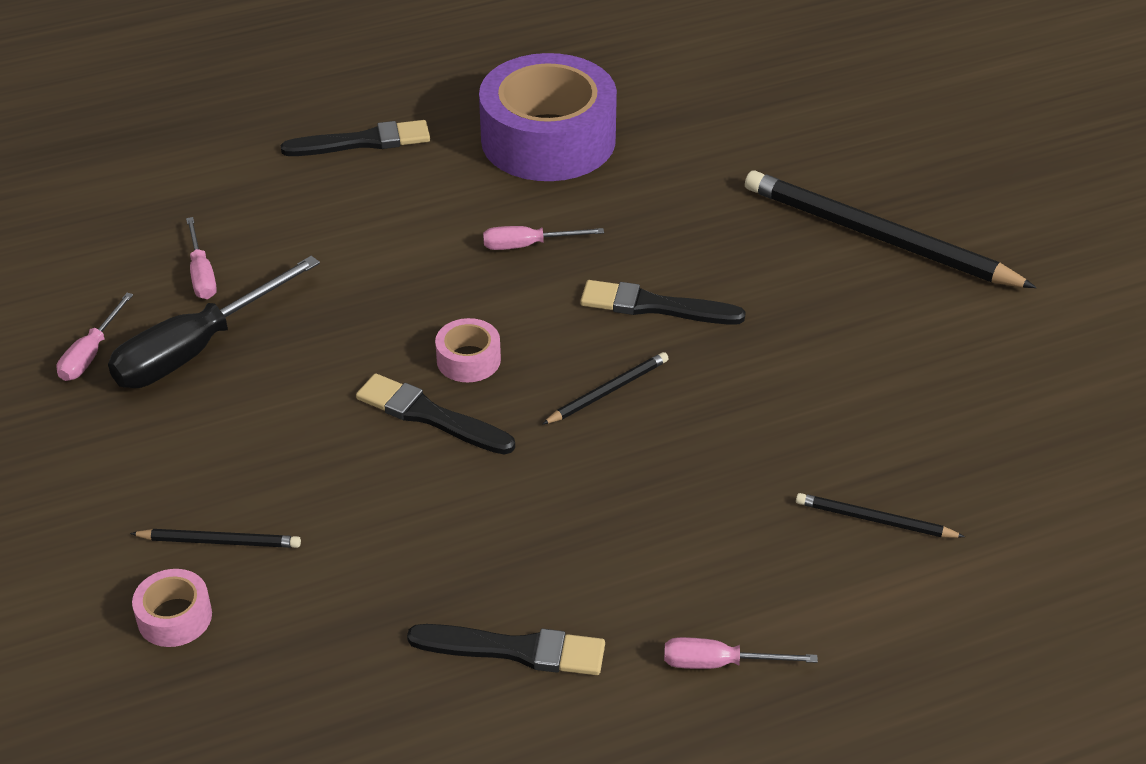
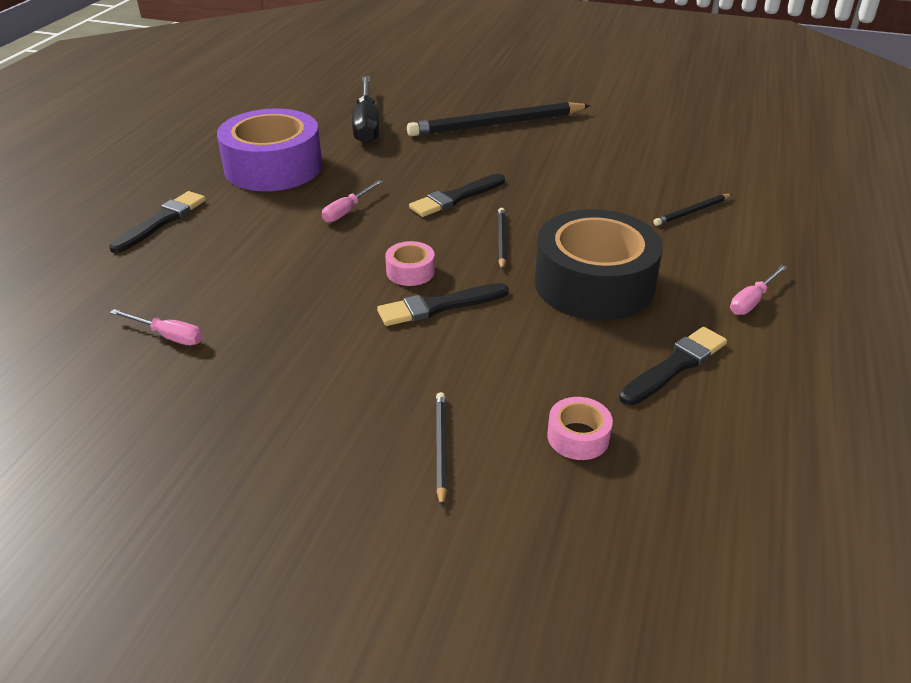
camera: 50 degrees left, 5 degrees down
(91, 353) = (161, 425): pink screwdriver -> none
(174, 617) = (490, 507): pink tape -> pink tape (578, 437)
(197, 348) = (237, 371): black screwdriver -> black screwdriver (366, 124)
(220, 541) = (441, 448): black pencil -> black pencil turned 45 degrees counterclockwise
(603, 511) = (594, 284): none -> black tape

